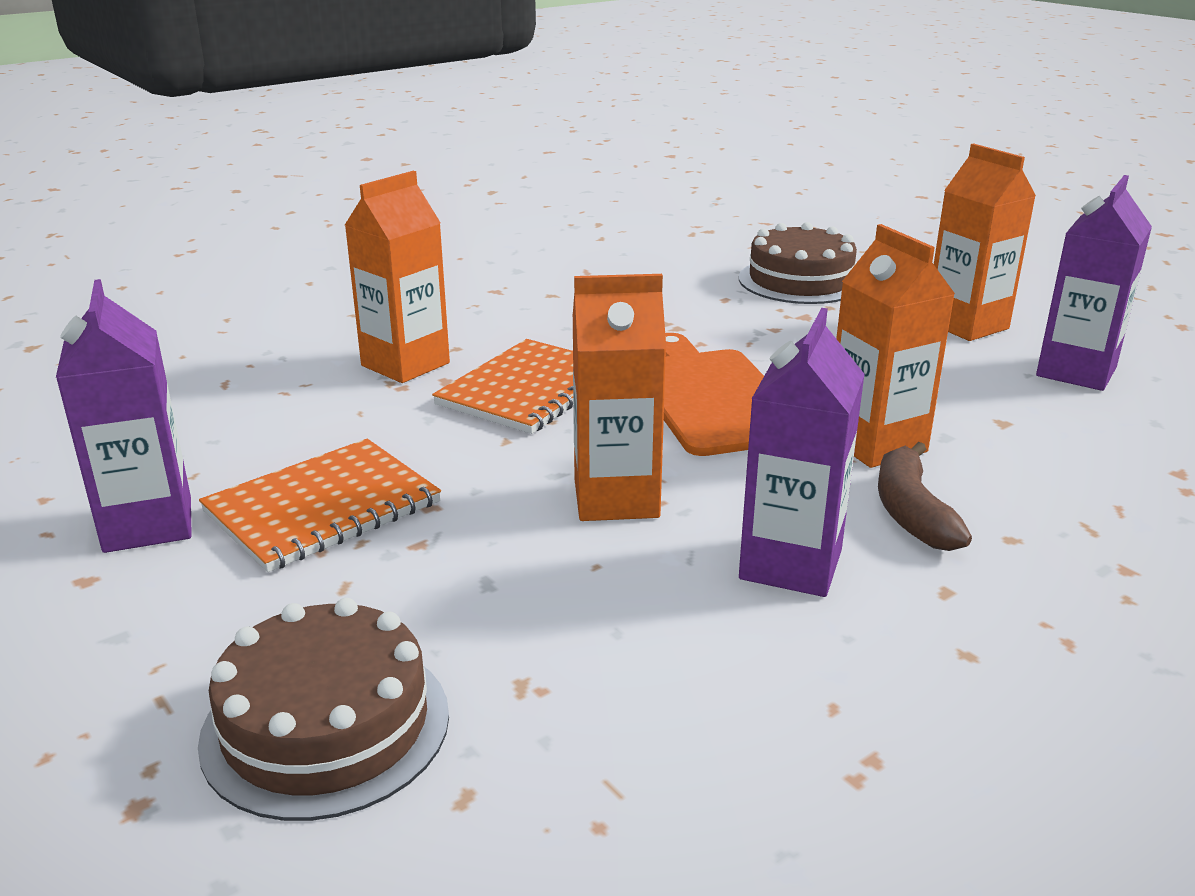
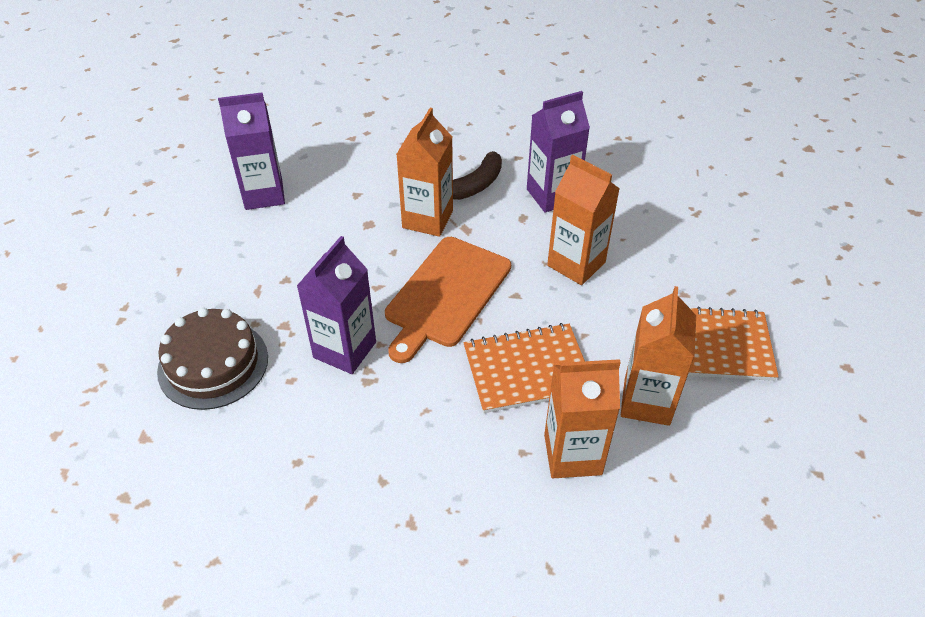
camera: 135 degrees left, 20 degrees up
(148, 524) = (806, 390): purple carton -> purple carton (345, 350)
(326, 726) = (773, 237): brown cake -> none
(966, 325) = (229, 254): orange carton -> orange carton (646, 401)

